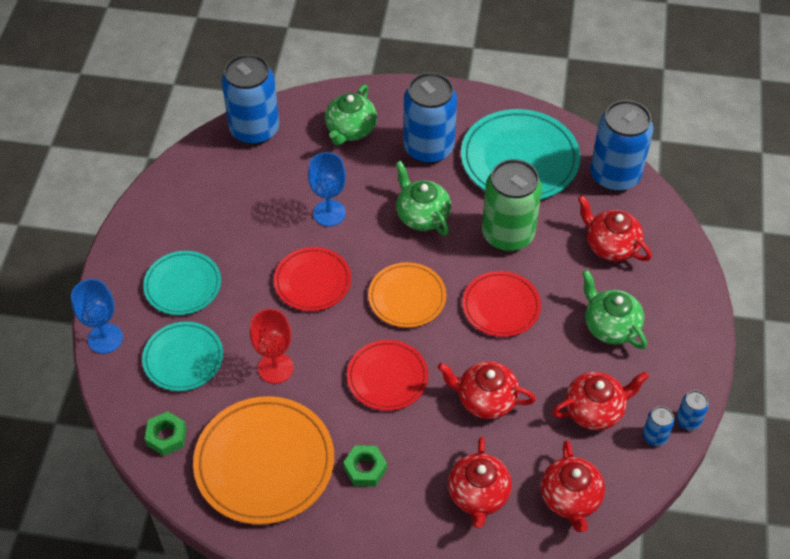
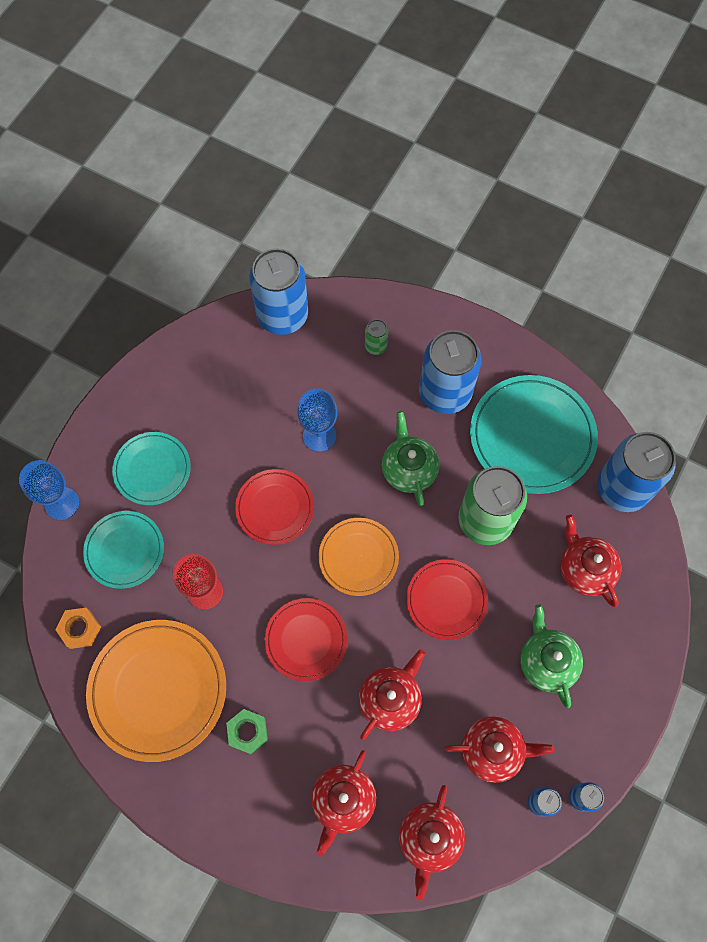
camera: 20 degrees right, 15 degrees up
(166, 436) = (80, 629): green nut -> orange nut
(350, 130) = (376, 346): green teapot -> green can
(485, 399) = (390, 699): red teapot -> red teapot turned 90 degrees clockwise

